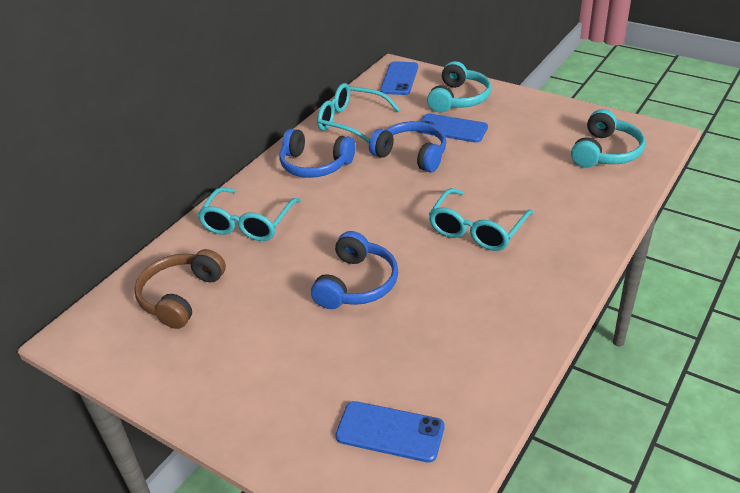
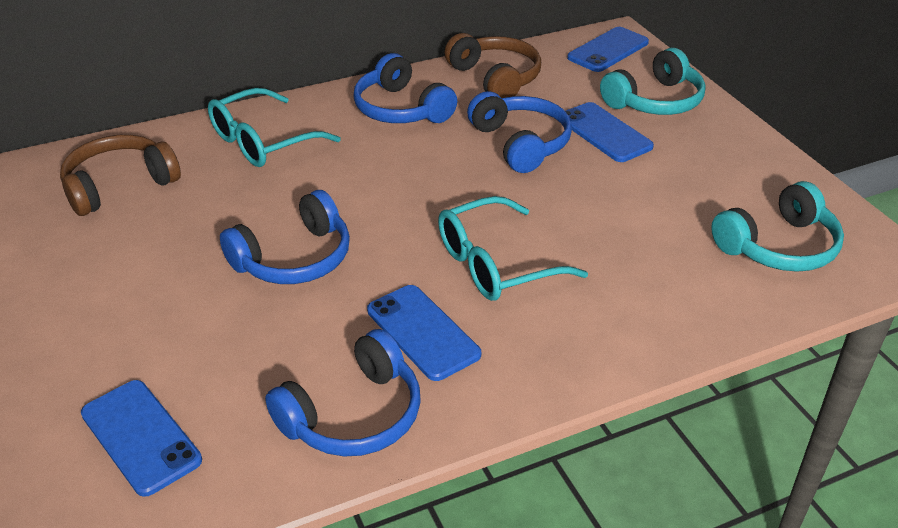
camera: 30 degrees right, 0 degrees up
(352, 122) = (495, 78): turquoise glasses -> brown headphones
(480, 287) = (422, 332): none -> blue phone
(496, 350) = (353, 415): none -> blue headphones

